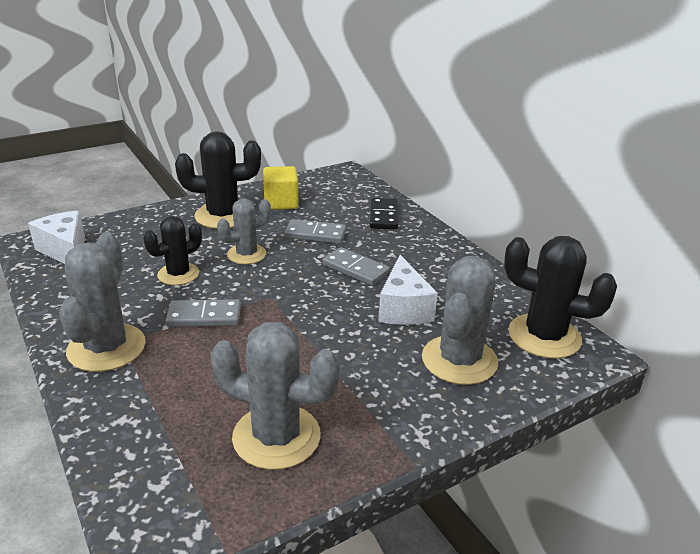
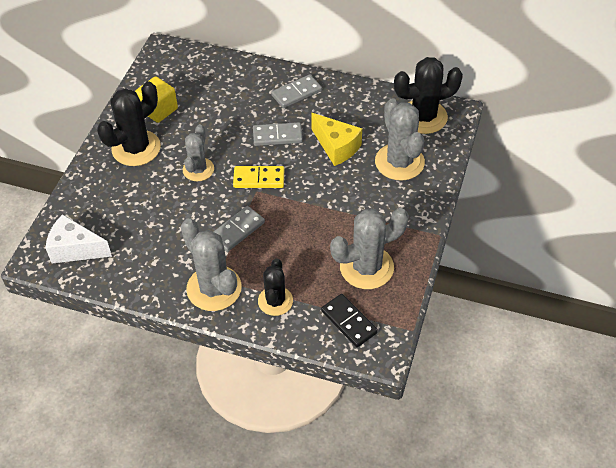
camera: 40 degrees left, 20 degrees up
(178, 274) = (178, 214): black cactus -> black cactus (275, 301)
(287, 290) = (259, 179): none -> yellow domino
(315, 234) = (219, 124): grey domino -> grey domino (296, 93)
(383, 216) = (241, 78): black domino -> black domino (348, 322)
(403, 308) = (336, 147): white cheese -> yellow cheese

